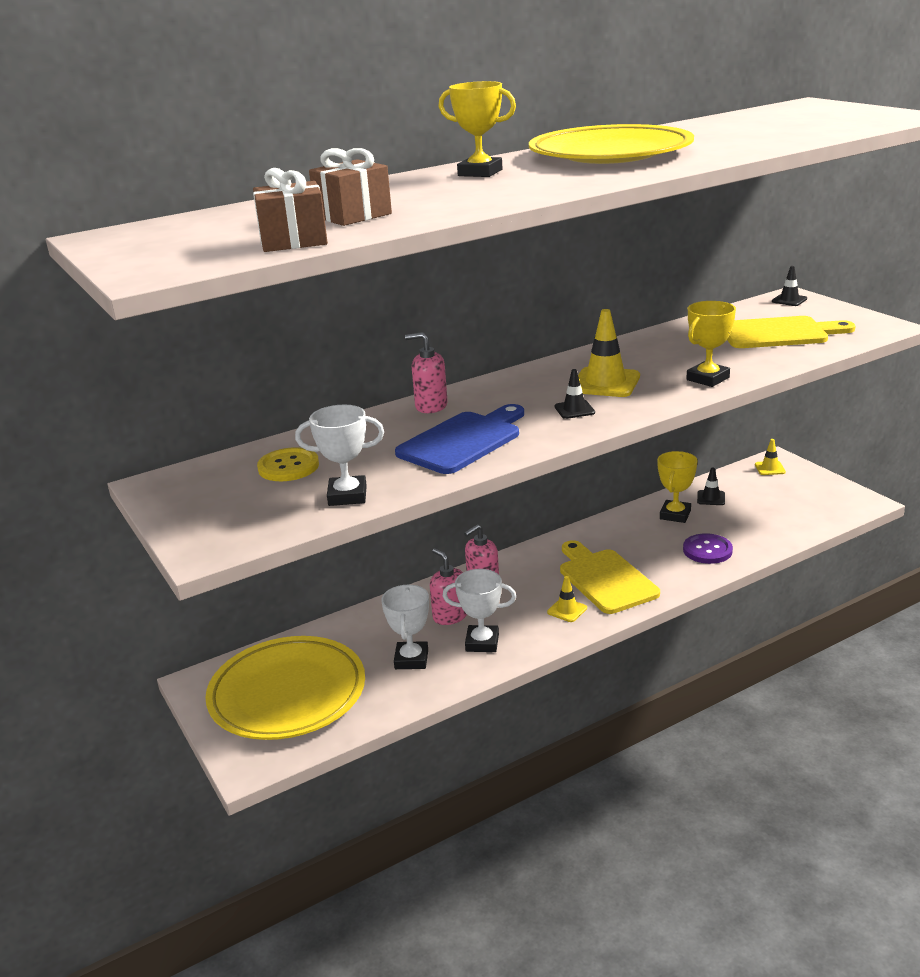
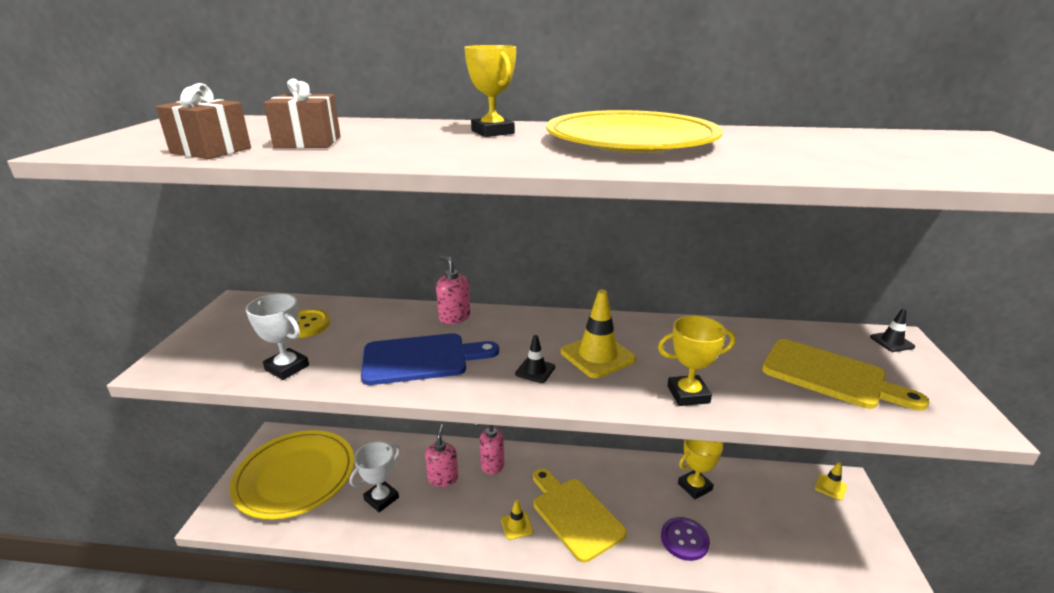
camera: 35 degrees right, 0 degrees up
(482, 643) = (434, 515): white trophy -> none
(605, 579) = (574, 515): yellow cutting board -> yellow cutting board turned 45 degrees counterclockwise
(711, 498) = (743, 487): black traffic cone -> none

